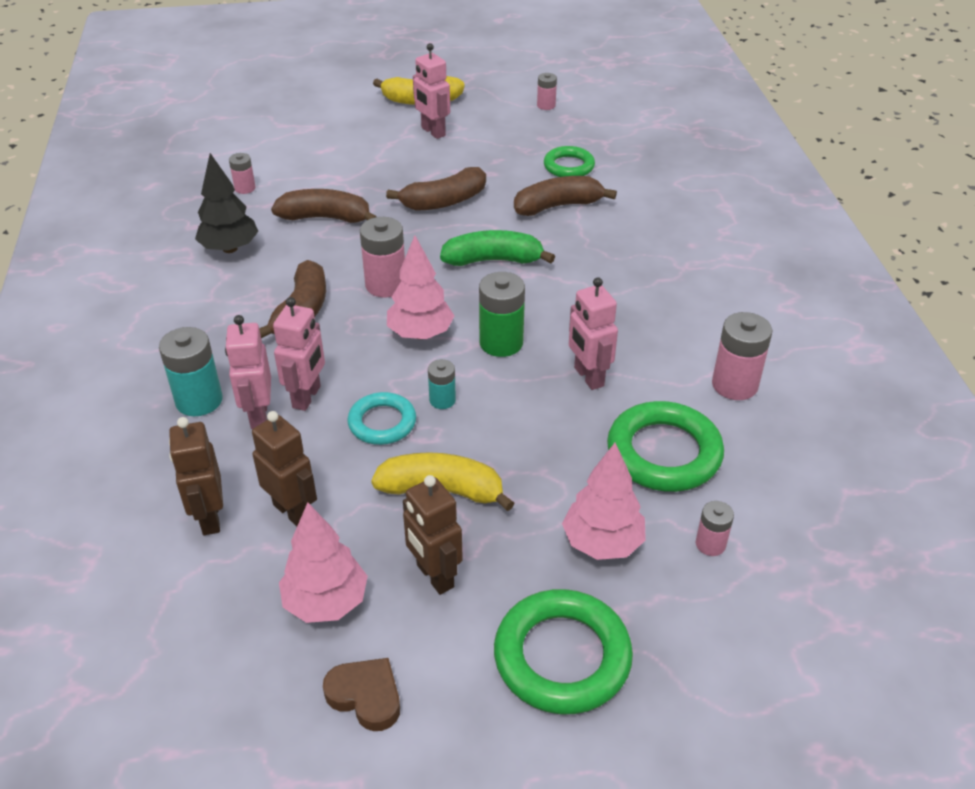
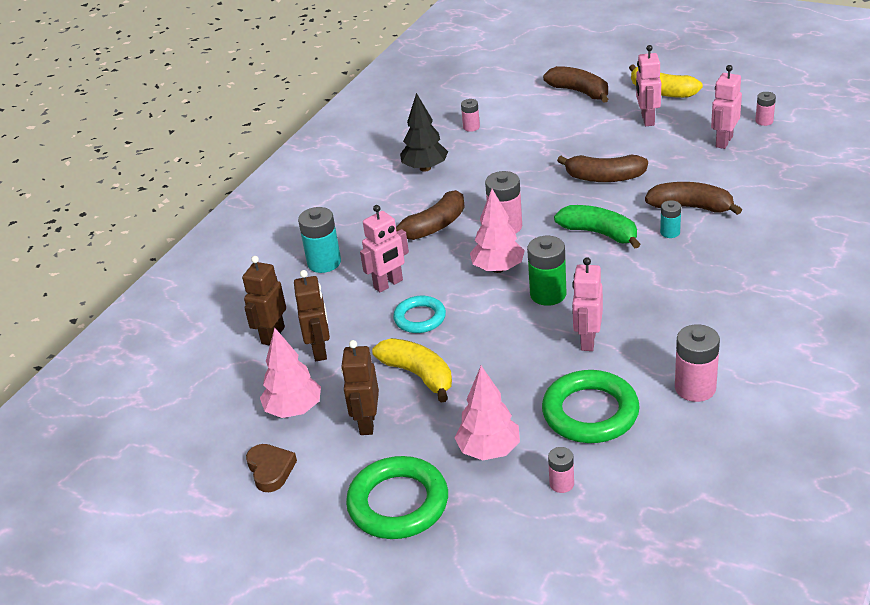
camera: 40 degrees right, 5 degrees down
(258, 415) = (350, 285): pink robot -> pink robot (723, 141)
(325, 218) = (507, 165): brown banana -> brown banana (579, 92)
(442, 400) = (471, 318): turquoise battery -> turquoise battery (670, 232)
(568, 166) = (732, 178): green ring -> none

